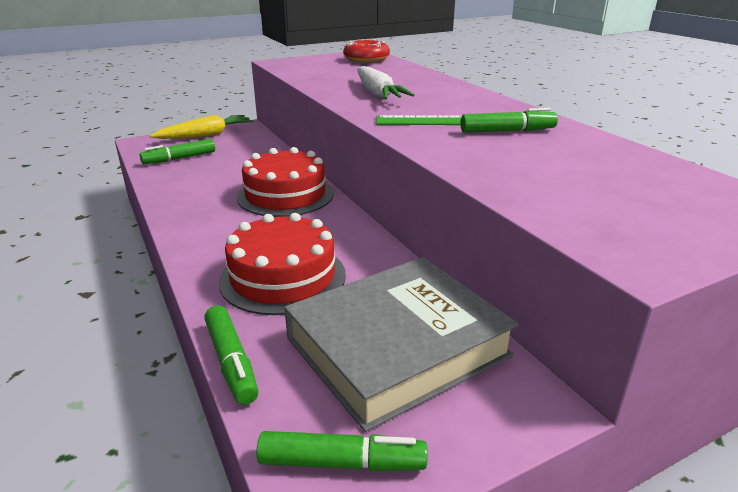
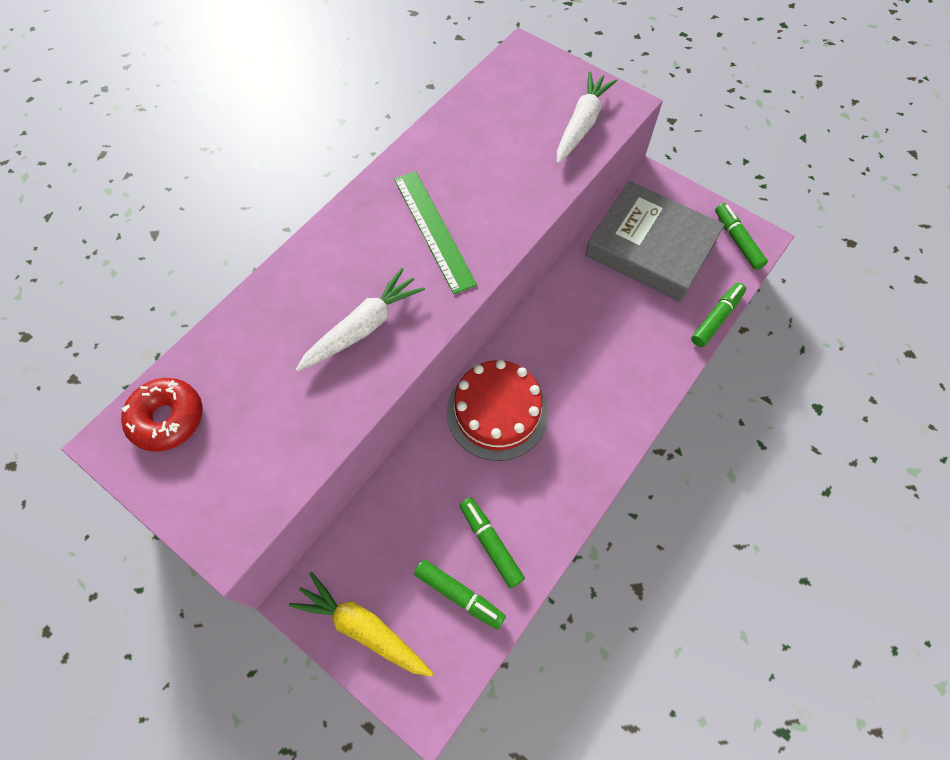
camera: 115 degrees left, 35 degrees up
(283, 277) = (625, 338): red cake -> none
(507, 131) = (444, 188): green marker -> green marker (490, 543)
(592, 214) = (581, 124): none -> white carrot

